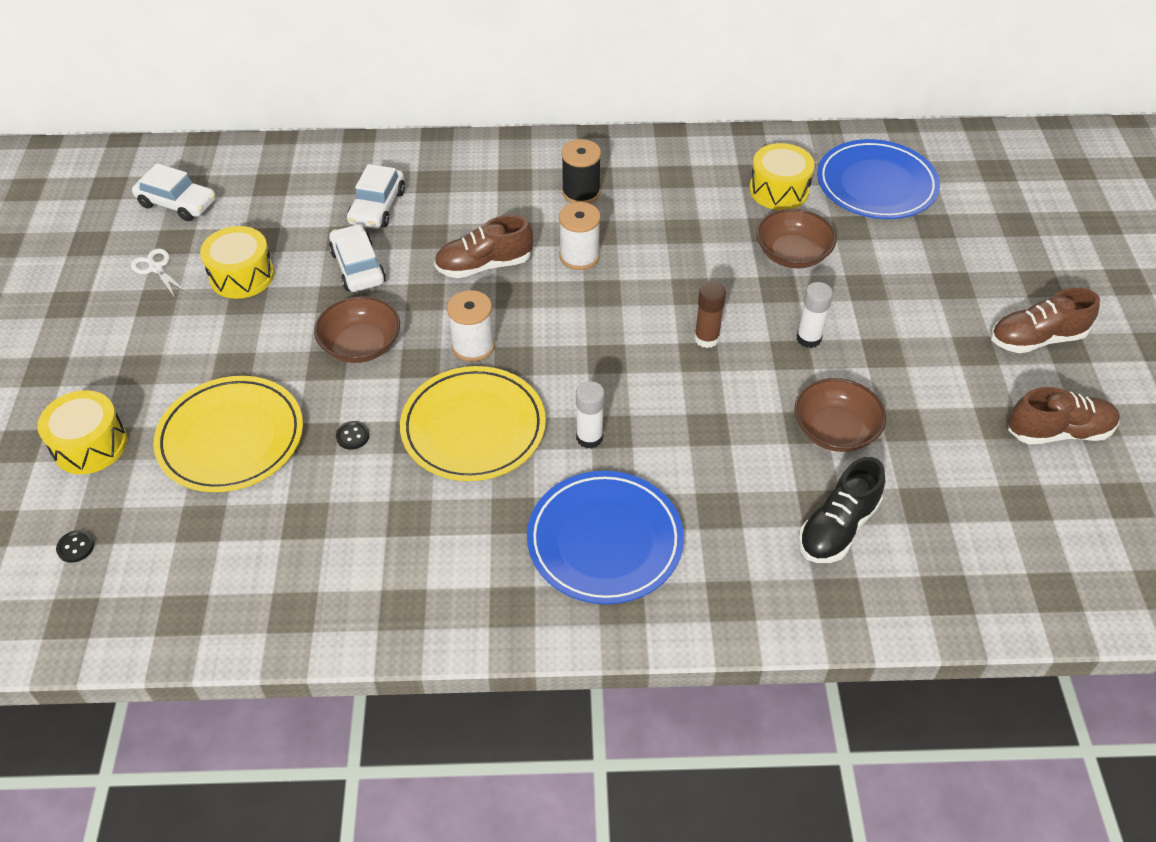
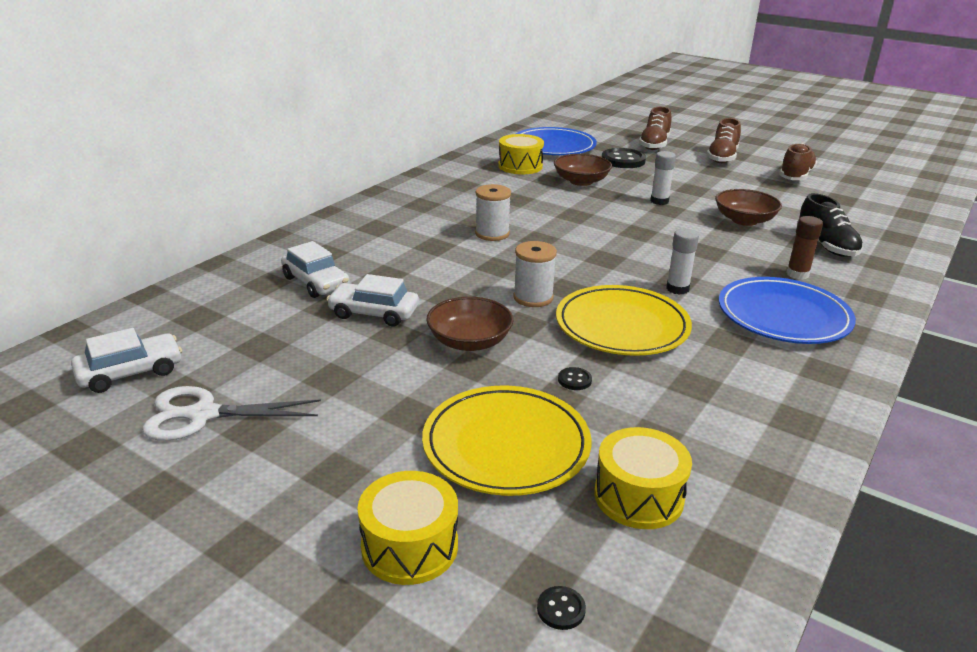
camera: 55 degrees left, 20 degrees down
(156, 268) = (202, 415): white scissors -> white scissors, size x1.75
(242, 276) = (295, 370): yellow drum -> yellow drum (638, 496)
(484, 265) = (451, 266): brown shoe -> brown shoe (654, 144)
(581, 192) = (429, 213): black spool -> none
(706, 338) = (625, 225): brown glue stick -> brown glue stick (797, 274)
(905, 258) = (623, 160): none -> black button

